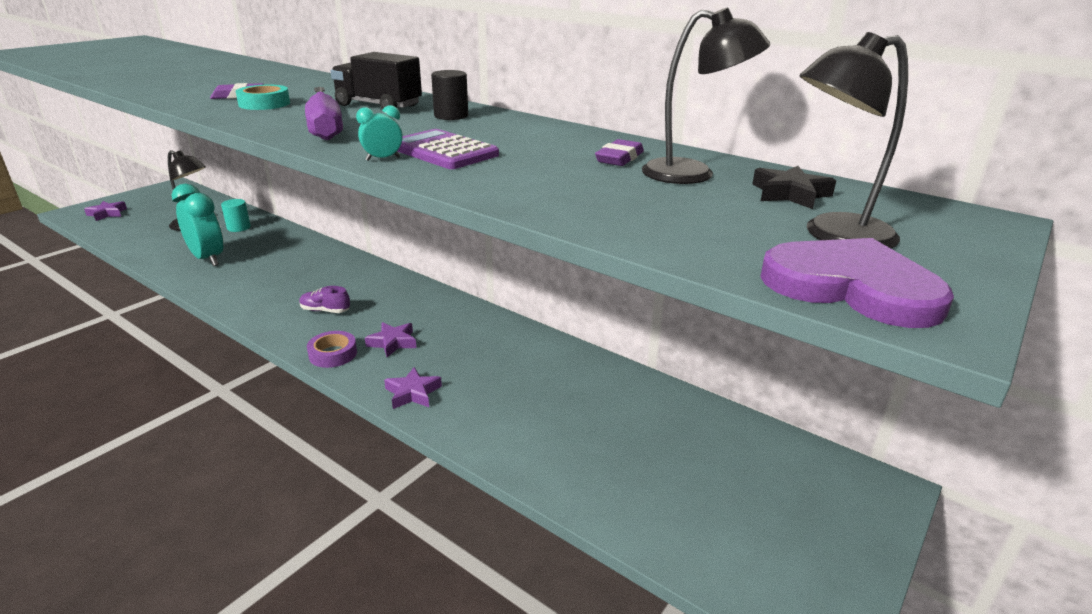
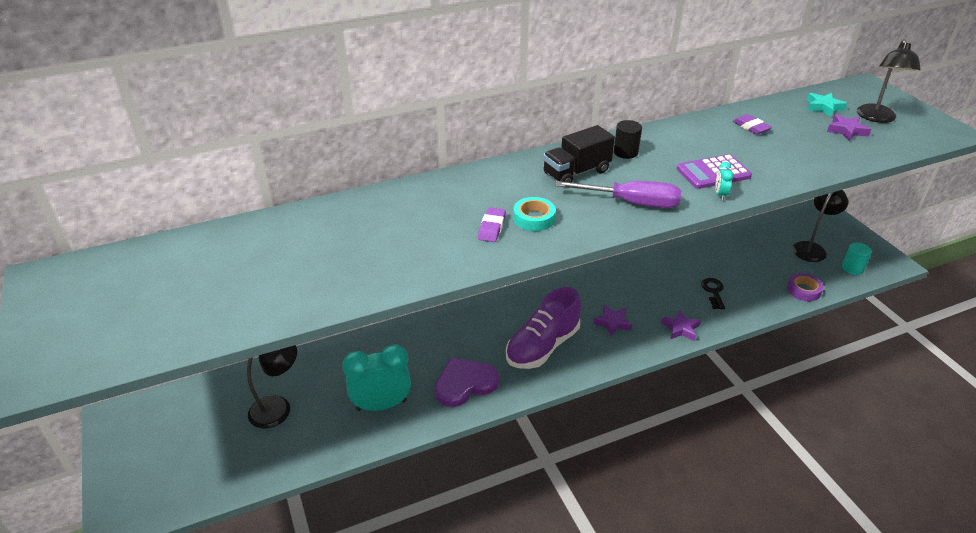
camera: 60 degrees left, 10 degrees up
(107, 214) = (161, 484): purple star -> purple star (846, 131)
(239, 227) = (316, 375): turquoise cylinder -> turquoise cylinder (852, 268)
(325, 310) = (542, 346): purple shoe -> purple shoe, size x2.18
(333, 354) = (612, 354): purple tape -> purple tape (803, 290)
(517, 405) = (713, 291): none -> black key
(693, 174) = (786, 118): black lamp -> black lamp (812, 248)
(790, 194) = (823, 107): black star -> turquoise star
(851, 287) = (926, 134): purple heart -> purple heart (465, 383)

